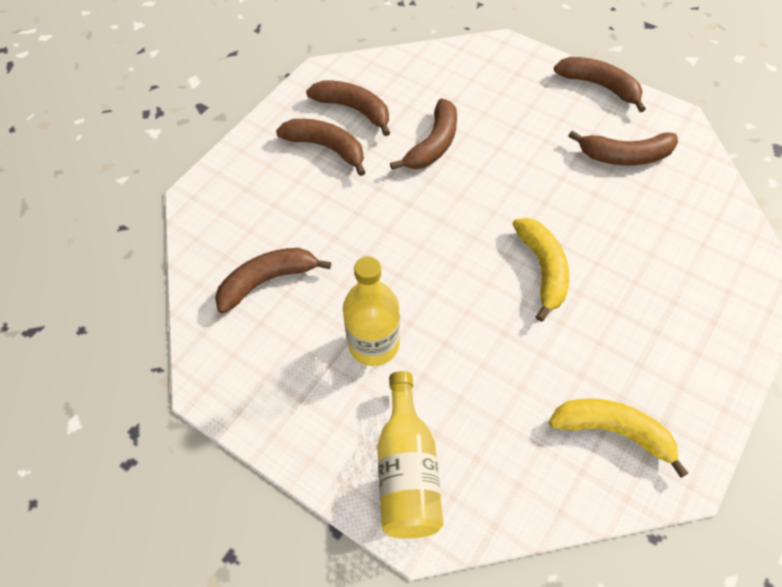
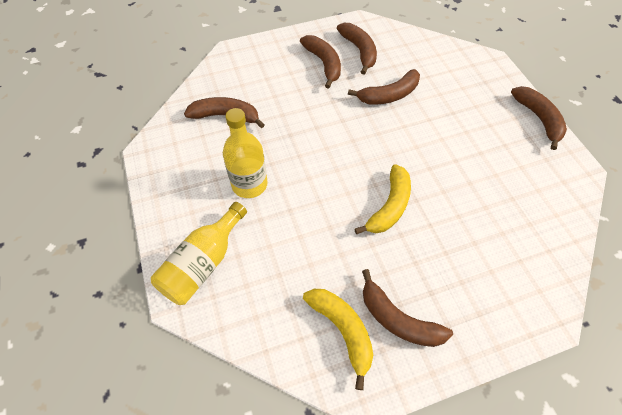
camera: 35 degrees right, 0 degrees up
(624, 156) = (514, 171): brown banana -> brown banana (398, 319)

